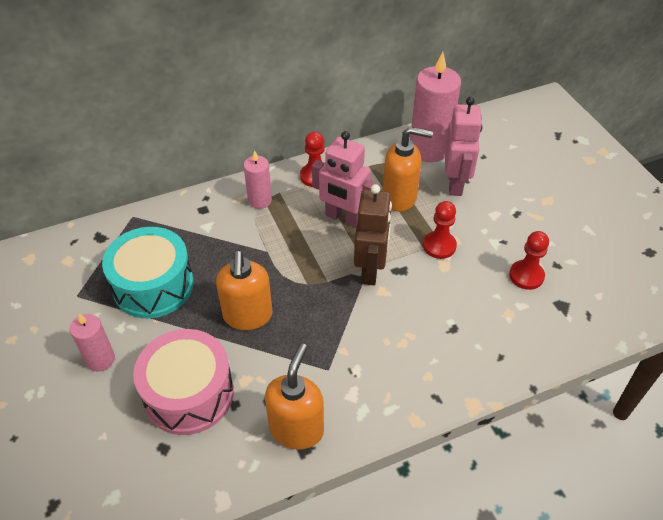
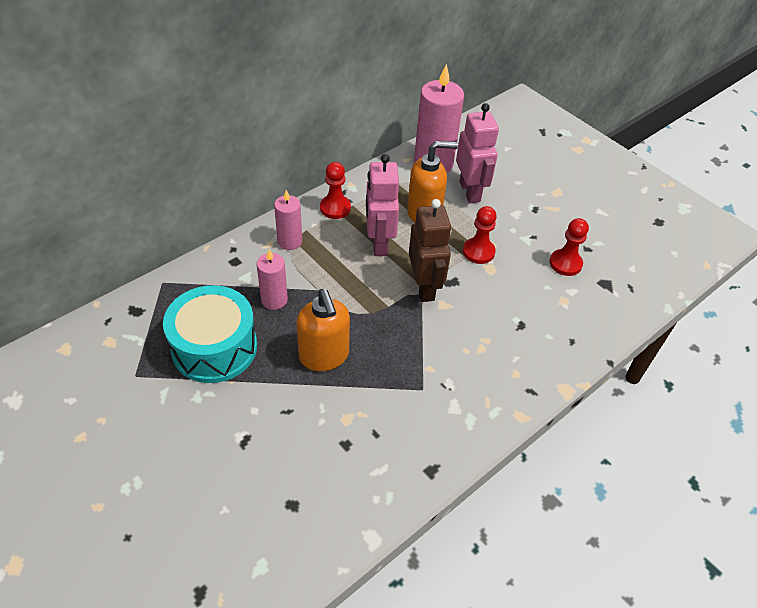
camera: 20 degrees left, 0 degrees up
(100, 359) = (189, 434): pink candle -> pink candle (274, 300)
(189, 393) = (296, 445): pink drum -> none
(296, 429) = (416, 452): orange soap dispenser -> none
(343, 218) = (379, 243): pink robot -> pink robot turned 75 degrees clockwise

